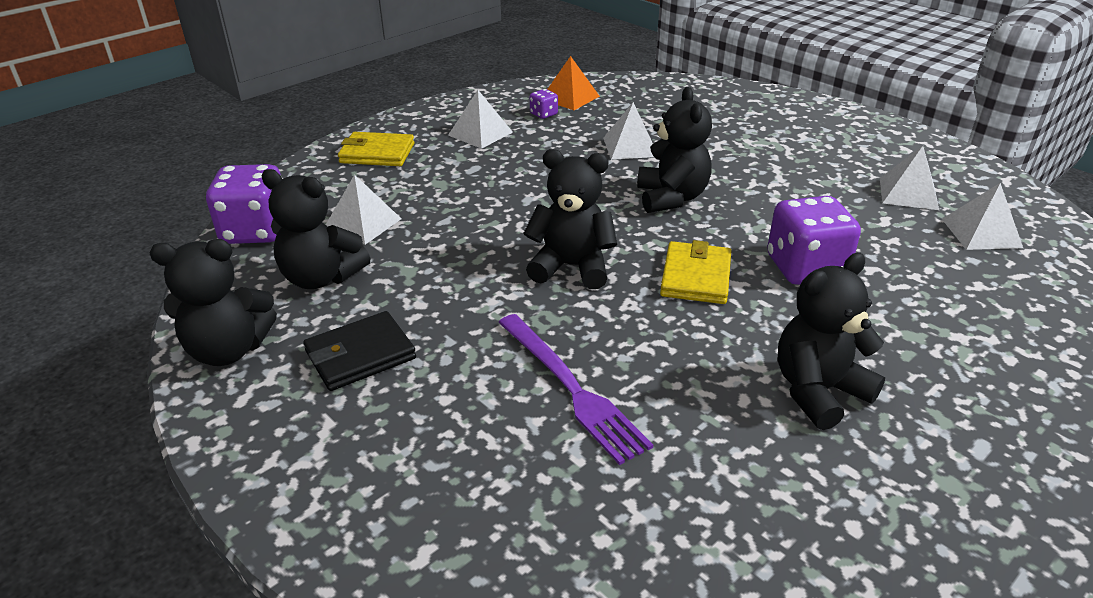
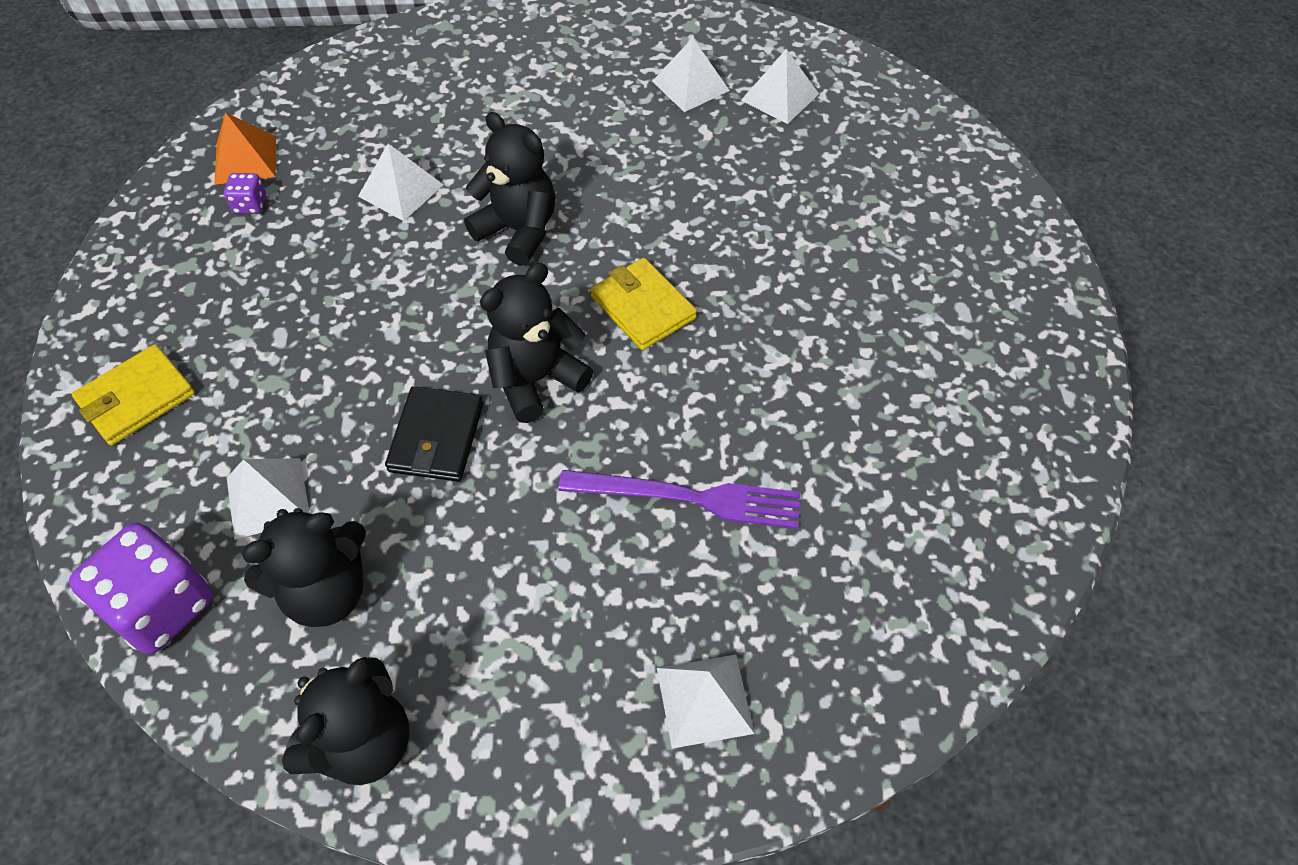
camera: 50 degrees left, 20 degrees up
(360, 355) = (489, 628): black wallet -> black wallet (437, 437)
(480, 133) = (217, 282): white pyramid -> white pyramid (704, 700)
(805, 268) = (707, 231): purple dice -> none
(818, 391) = (838, 347): black teddy bear -> none

